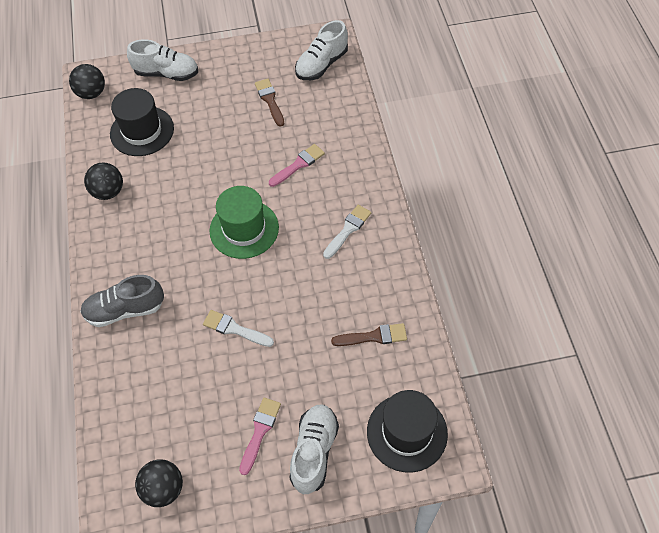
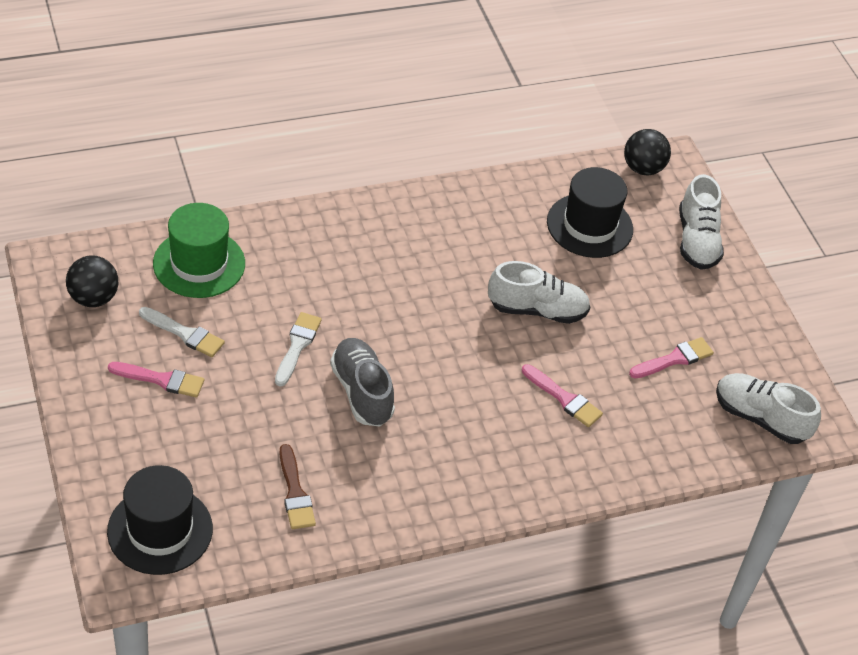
camera: 75 degrees right, 10 degrees down
(108, 192) = (486, 204): black ball -> none
(125, 310) = (316, 240): grey shoe -> grey shoe (362, 392)
(244, 229) = (447, 345): green hat -> green hat (199, 263)
(270, 100) = (674, 359): brown brush -> pink brush
(314, 452) = (135, 434): white shoe -> white shoe (537, 310)
(348, 230) = (461, 460): white brush -> white brush (185, 334)

